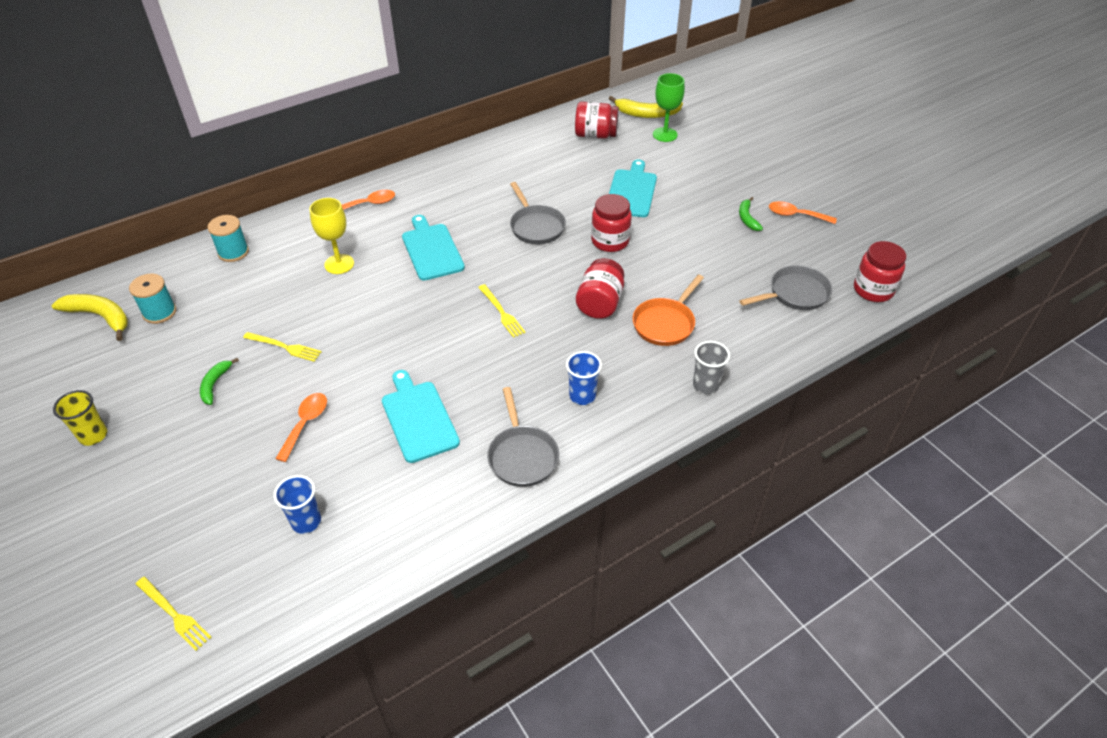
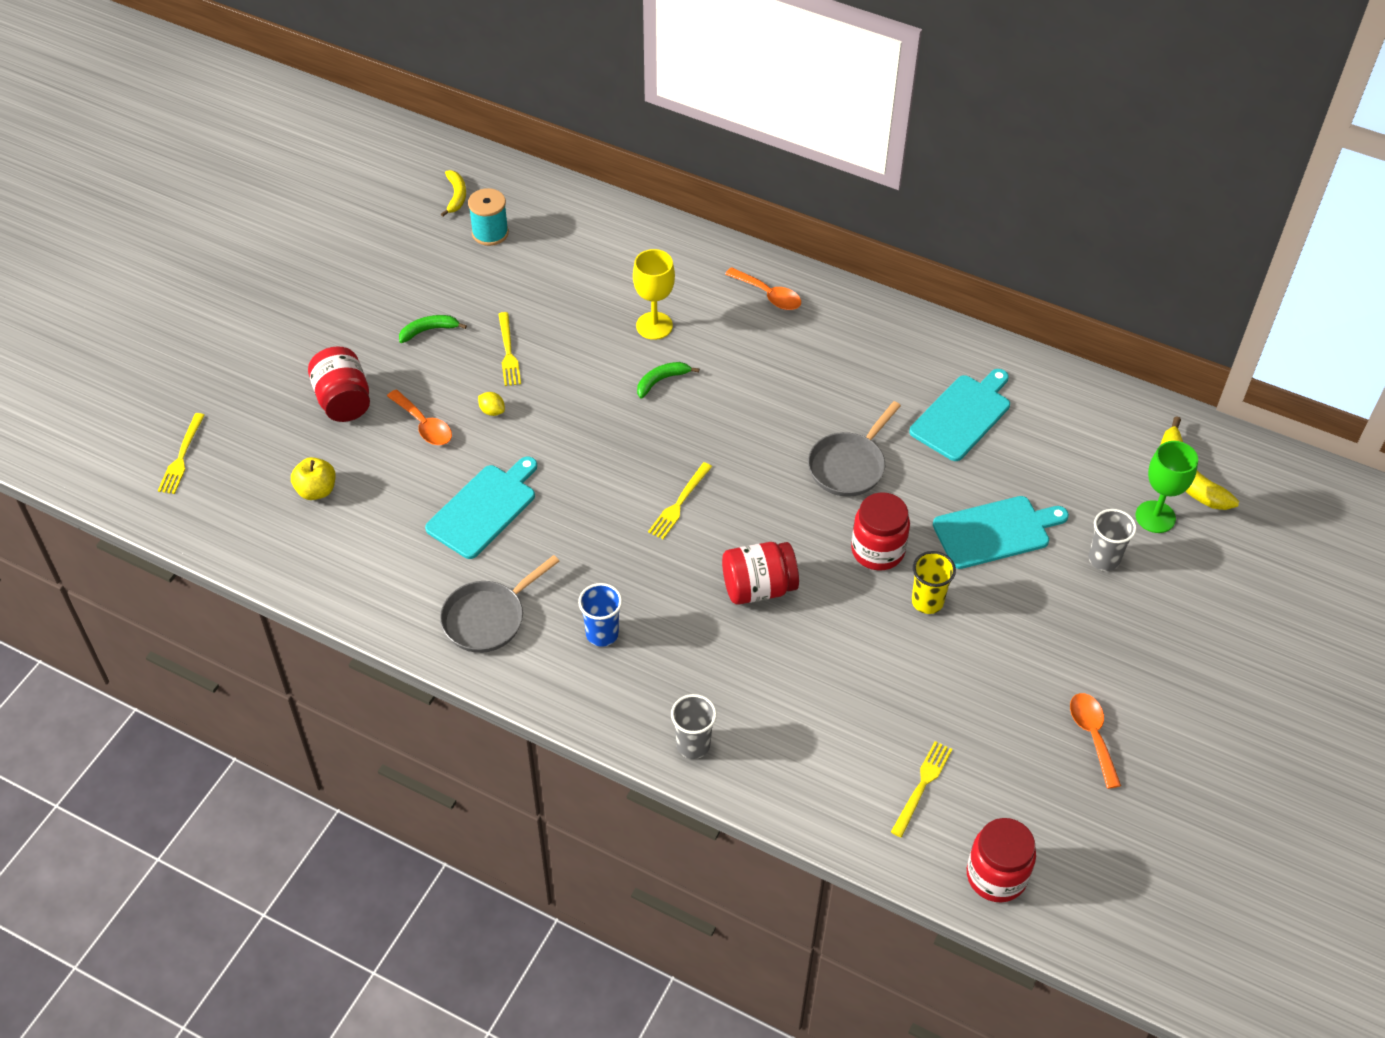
camera: 60 degrees right, 5 degrees up
(93, 435) = (321, 286): yellow cup -> yellow cup (927, 601)
(100, 317) = (456, 196): yellow banana -> yellow banana, size x0.60
(233, 252) = (610, 233): turquoise spool -> none
(305, 423) = (424, 425): orange spoon -> orange spoon turned 60 degrees clockwise
(306, 521) = (316, 490): blue cup -> yellow apple
(331, 378) = (492, 411): none -> yellow lemon
(431, 250) = (735, 391): turquoise cutting board -> turquoise cutting board (962, 415)
(595, 135) = (1087, 442): red jar -> red jar (343, 401)
(665, 323) = (769, 666): orange pan -> none
(680, 162) = (1104, 559): none -> grey cup
(747, 218) = (1040, 680): green banana -> green banana (661, 380)
(795, 294) = (922, 786): grey pan -> yellow fork

